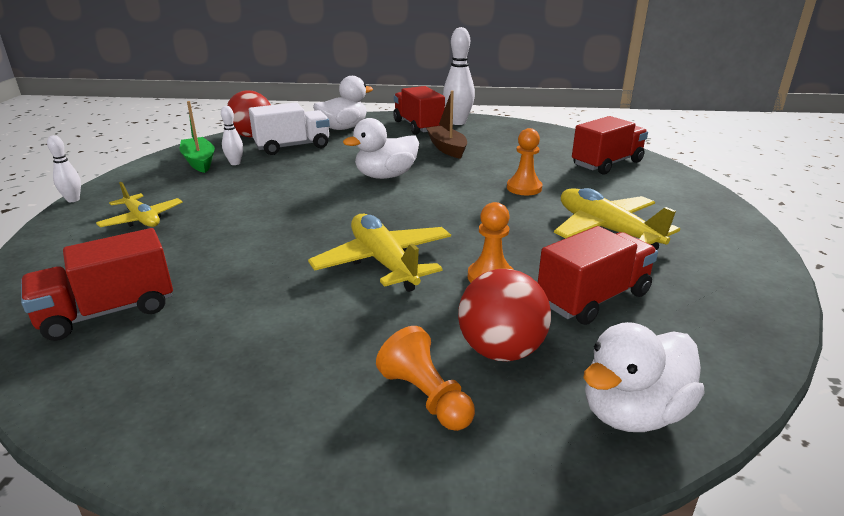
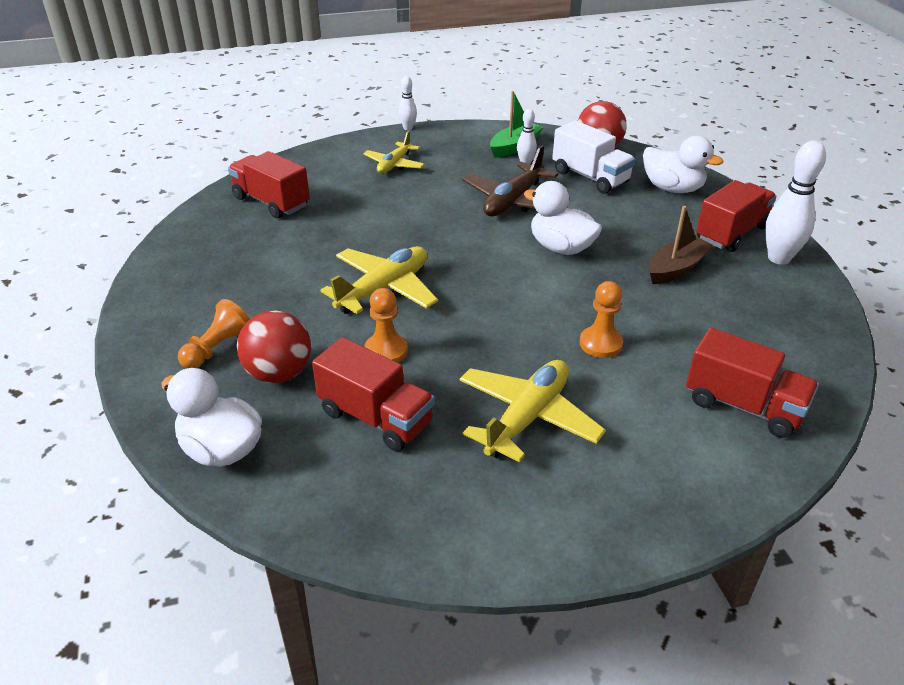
camera: 70 degrees right, 10 degrees up
(293, 179) = (513, 201): none -> brown plane

